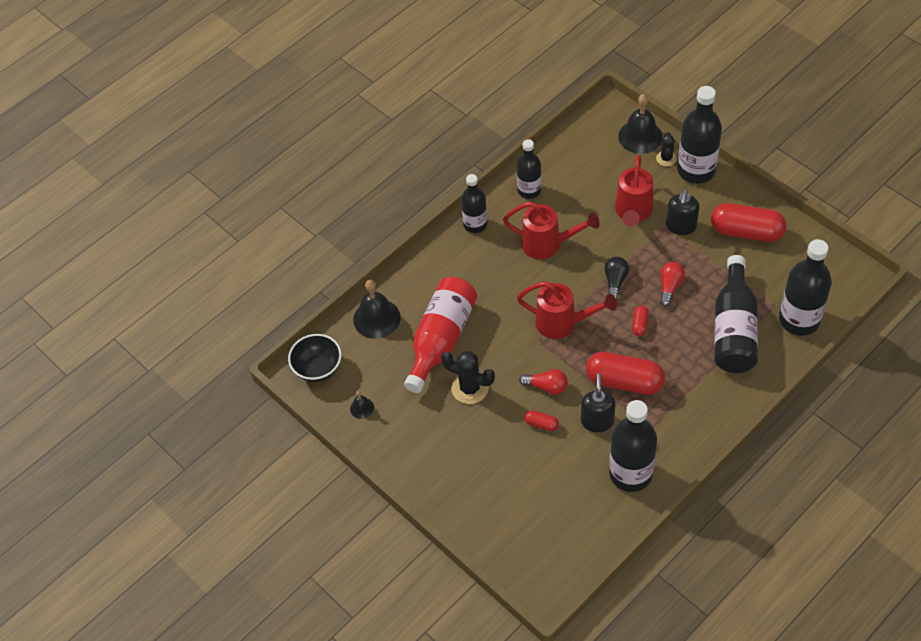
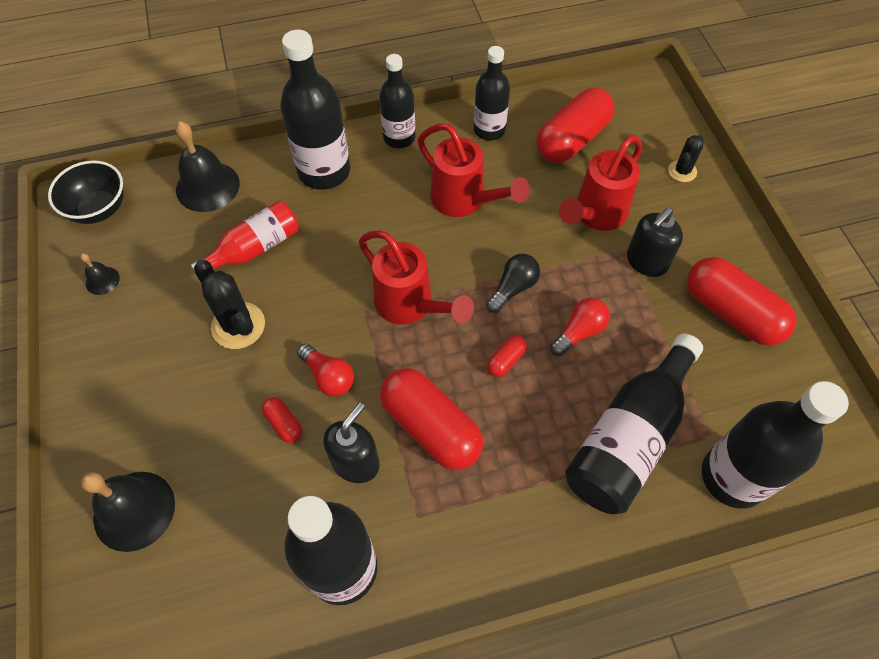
camera: 25 degrees right, 5 degrees up
(441, 340) = (254, 248): red bottle -> red bottle, size x0.63
(586, 171) = (572, 140): none -> red capsule
(640, 136) = (666, 131): black bell -> black bell (134, 510)
(696, 170) = (711, 203): black bottle -> black bottle (324, 171)

